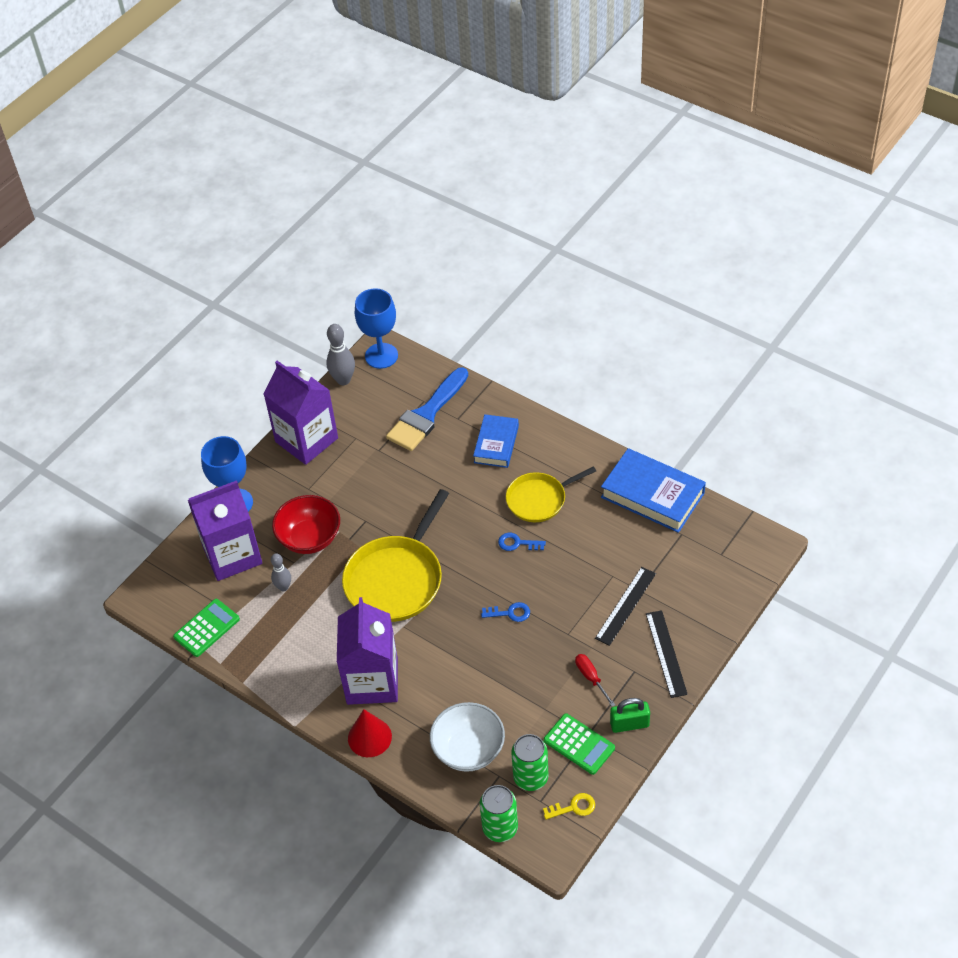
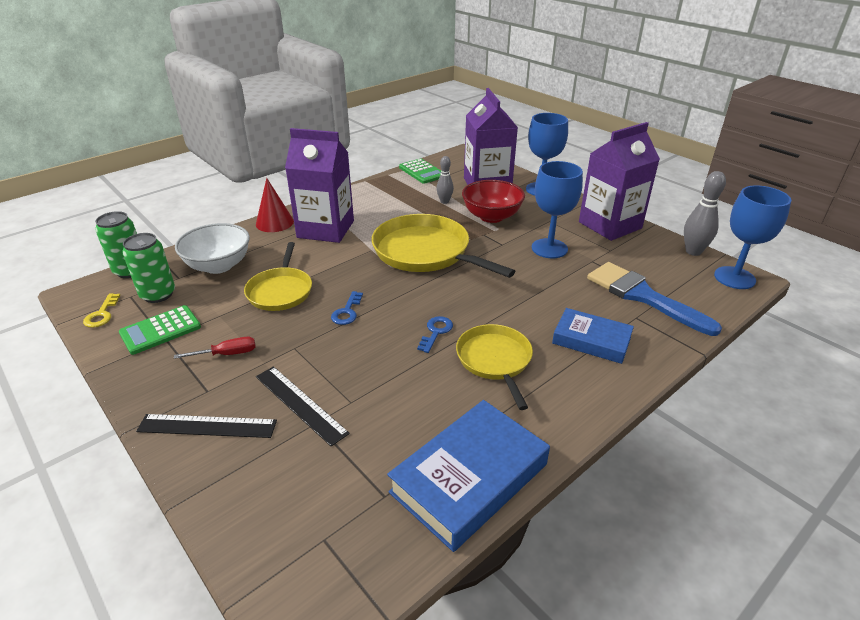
camera: 100 degrees right, 15 degrees down
(364, 483) = (549, 248): none -> blue goblet
(495, 676) = (280, 291): none -> yellow pan
(629, 724) = (147, 371): green padlock -> none

